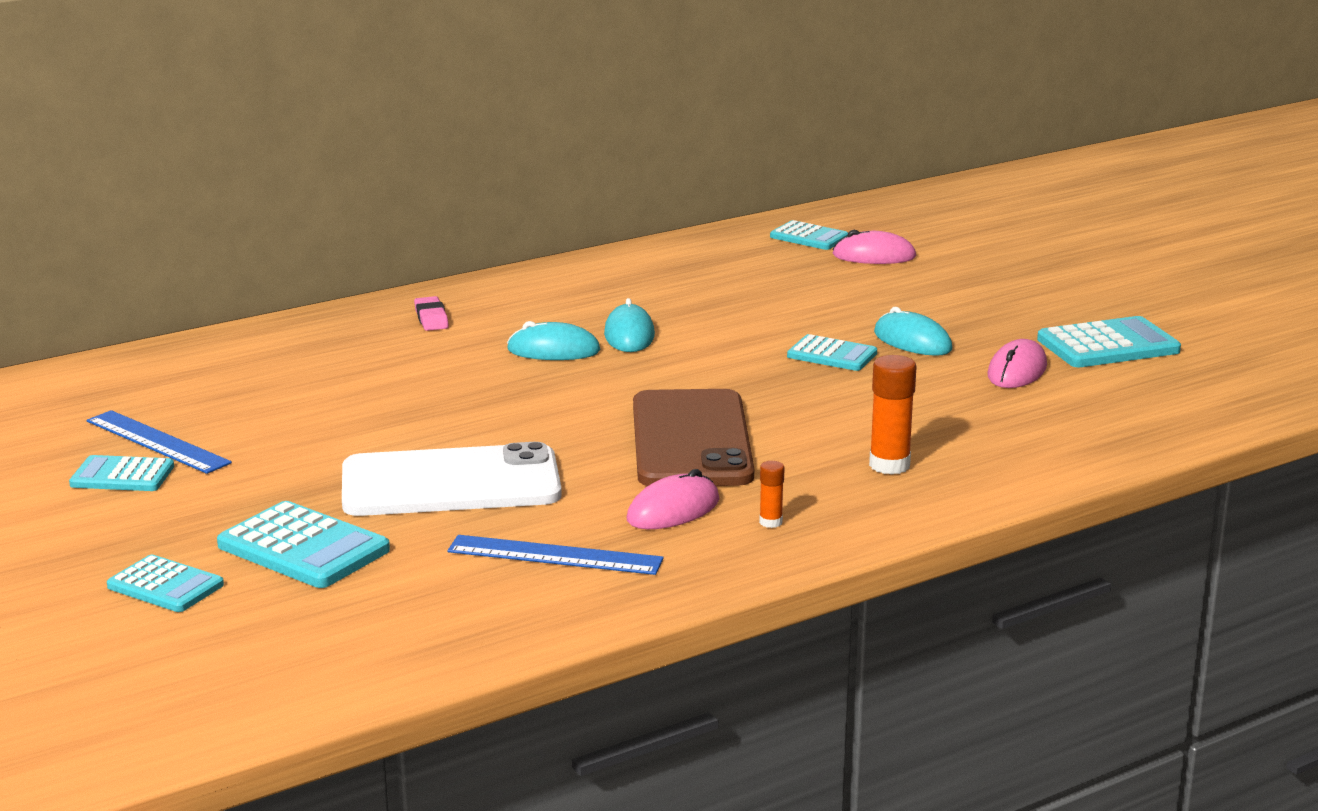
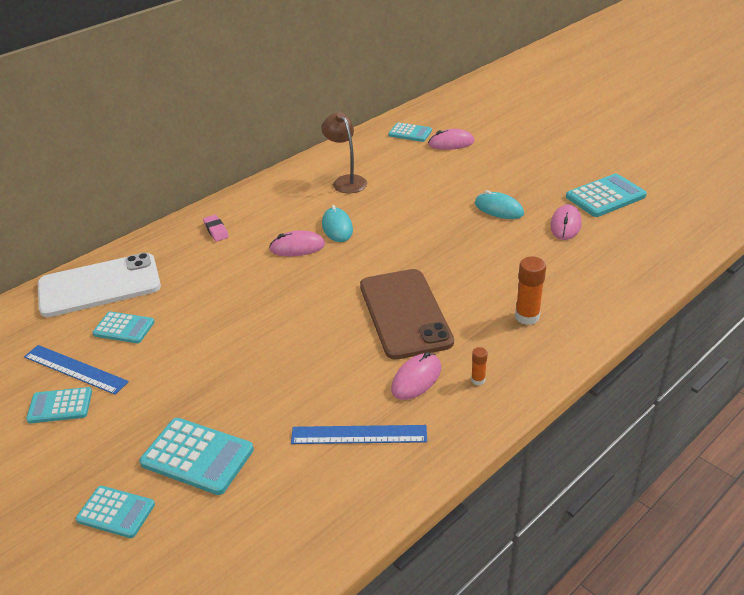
camera: 10 degrees left, 15 degrees up
(450, 483) = (273, 377): white phone -> white phone (99, 286)
(553, 350) = (297, 247): turquoise mouse -> pink mouse
(670, 283) = (346, 181): none -> brown lamp
(832, 355) = (458, 227): turquoise calculator -> turquoise calculator (124, 328)

